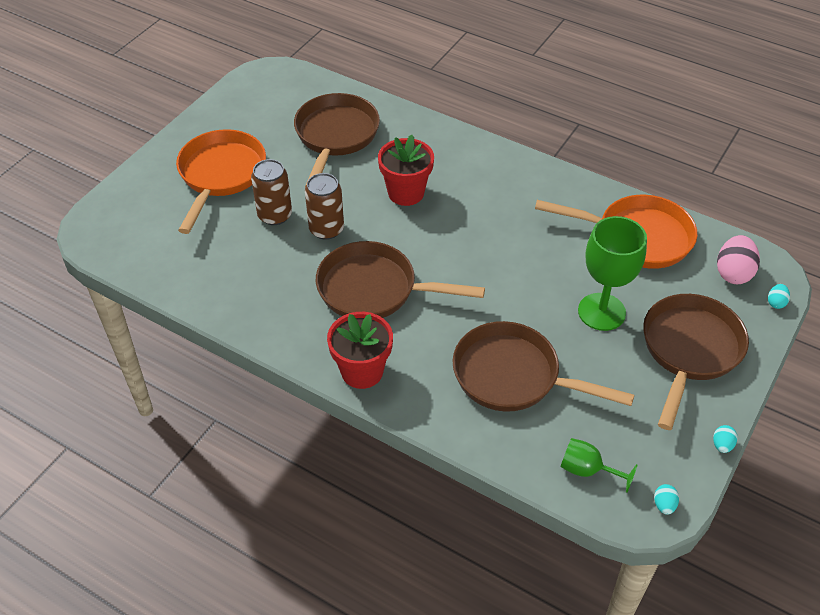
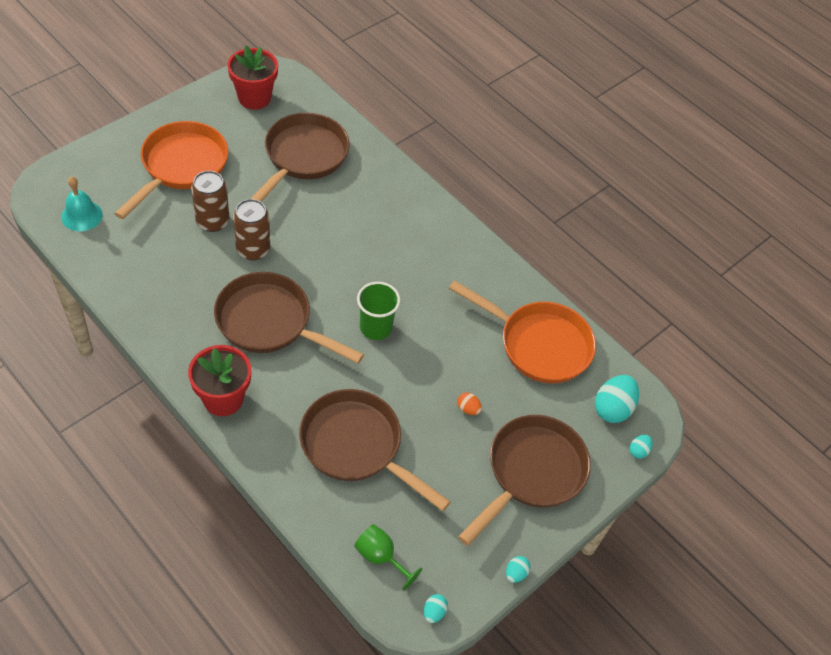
camera: 10 degrees right, 5 degrees up
(141, 245) = (82, 215): none -> turquoise bell
(406, 193) = (342, 234): red flower pot -> red flower pot (254, 98)
(478, 265) = (375, 327): none -> green cup
(601, 312) = (468, 409): green goblet -> orange egg
(733, 273) = (612, 408): pink egg -> turquoise egg

